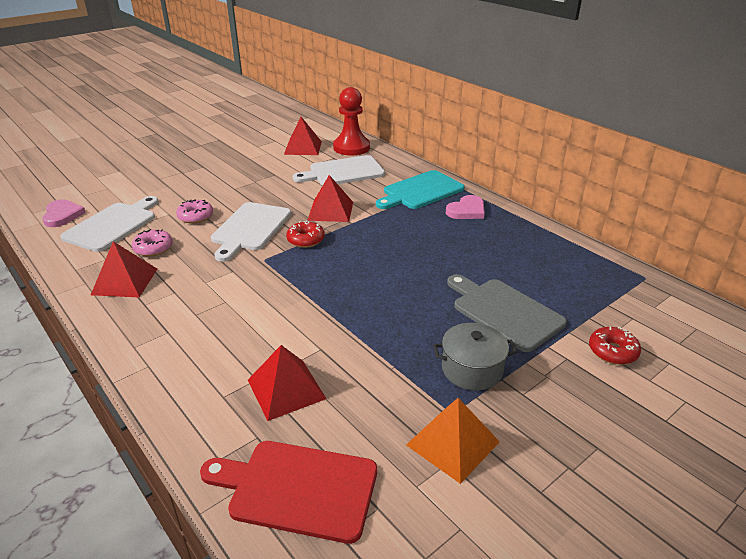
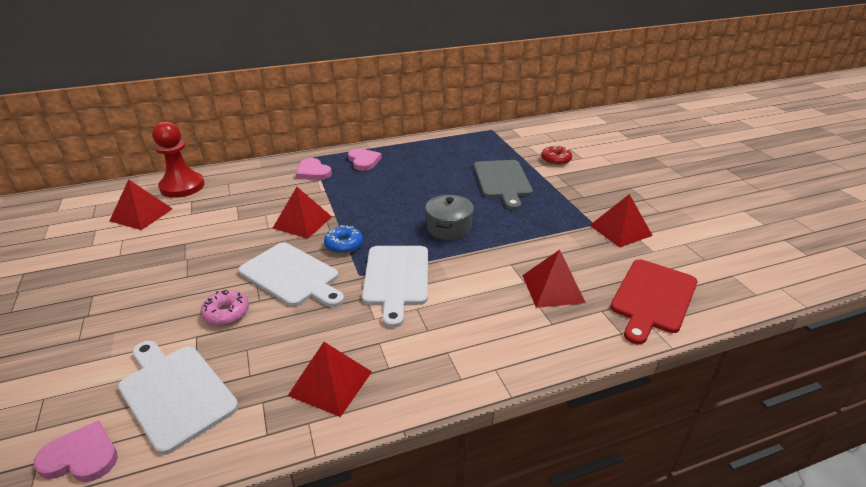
camera: 70 degrees left, 0 degrees up
(153, 248) = (272, 354): pink donut -> none
(305, 240) = (344, 245): red donut -> blue donut
(343, 172) = (231, 201): white cutting board -> white cutting board (396, 278)
(421, 191) = (313, 172): turquoise cutting board -> pink heart
(452, 443) = (620, 230): orange pyramid -> red pyramid
(472, 369) = (556, 207): grey pot -> grey pot (449, 228)
(504, 312) = (502, 181): grey cutting board -> grey cutting board turned 75 degrees counterclockwise

